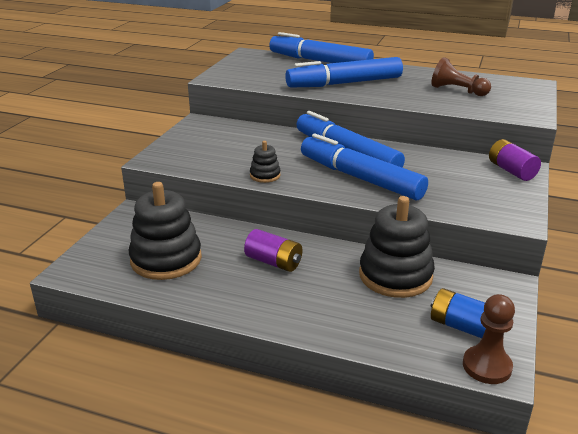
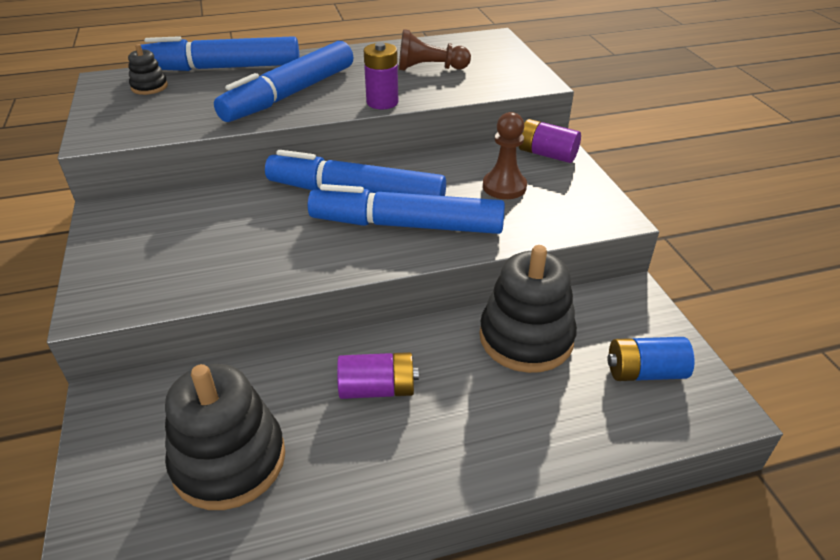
camera: 35 degrees left, 10 degrees up
(265, 175) = (287, 269): black stacking toy -> black stacking toy (149, 87)
(399, 101) = (382, 102): none -> purple battery
(487, 366) = (710, 411): brown pawn -> brown pawn (504, 187)

